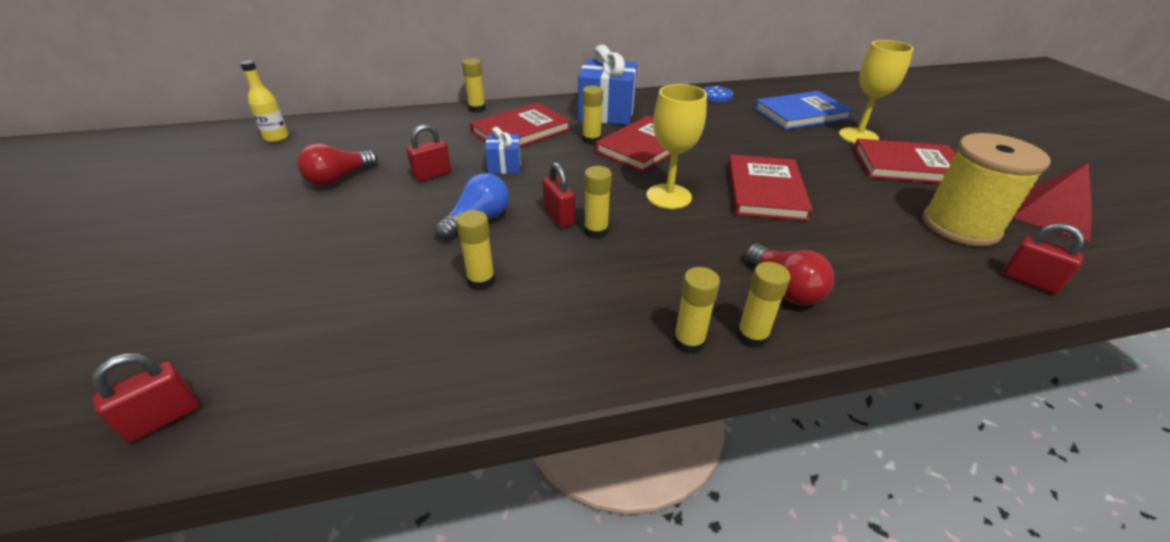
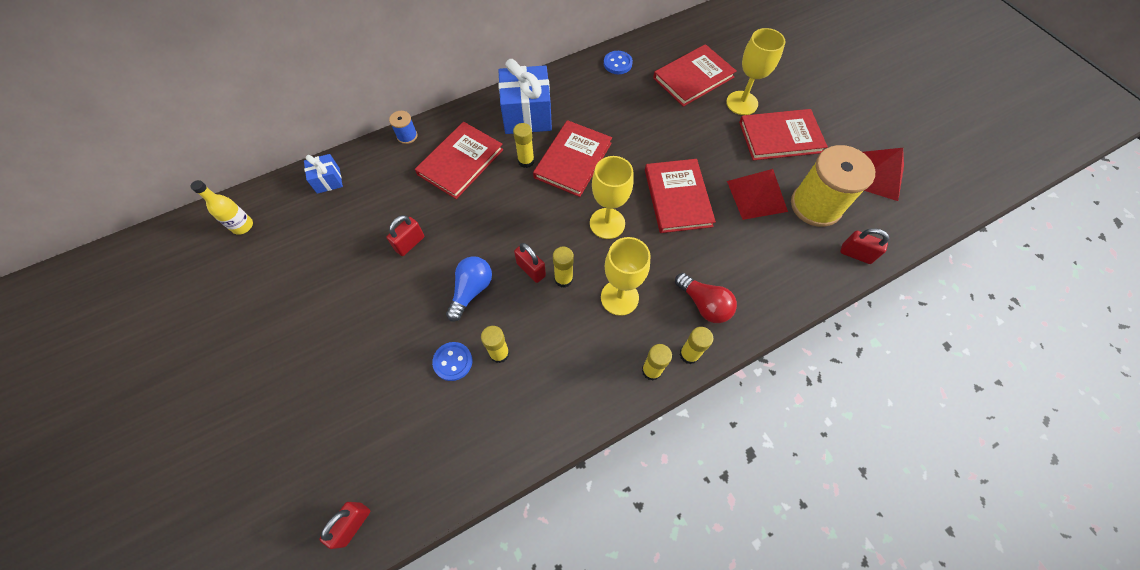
camera: 15 degrees left, 25 degrees up
(338, 179) = (333, 269): red light bulb -> none
(418, 276) = (453, 362): none -> blue button
(477, 109) = (407, 136): yellow glue stick -> blue spool
(504, 166) = (465, 216): blue gift -> blue gift (328, 180)
(664, 260) = (619, 297): none -> yellow goblet
(801, 114) = (693, 78): blue book -> red book
(873, 205) = (756, 196): none -> red pyramid

